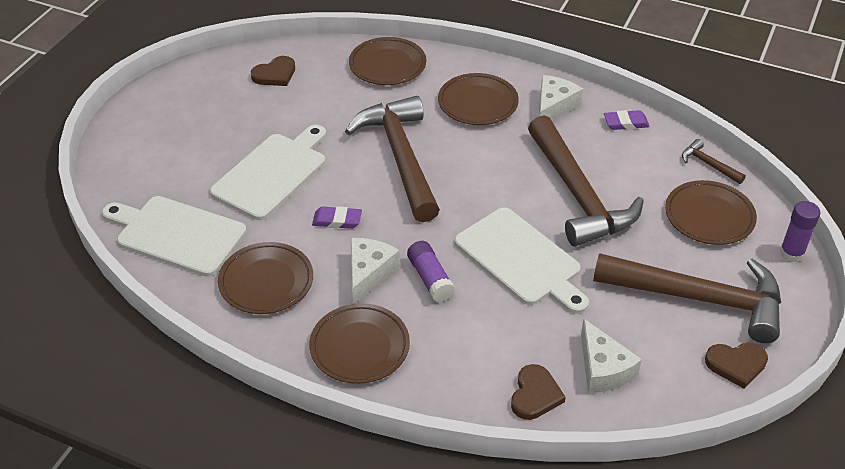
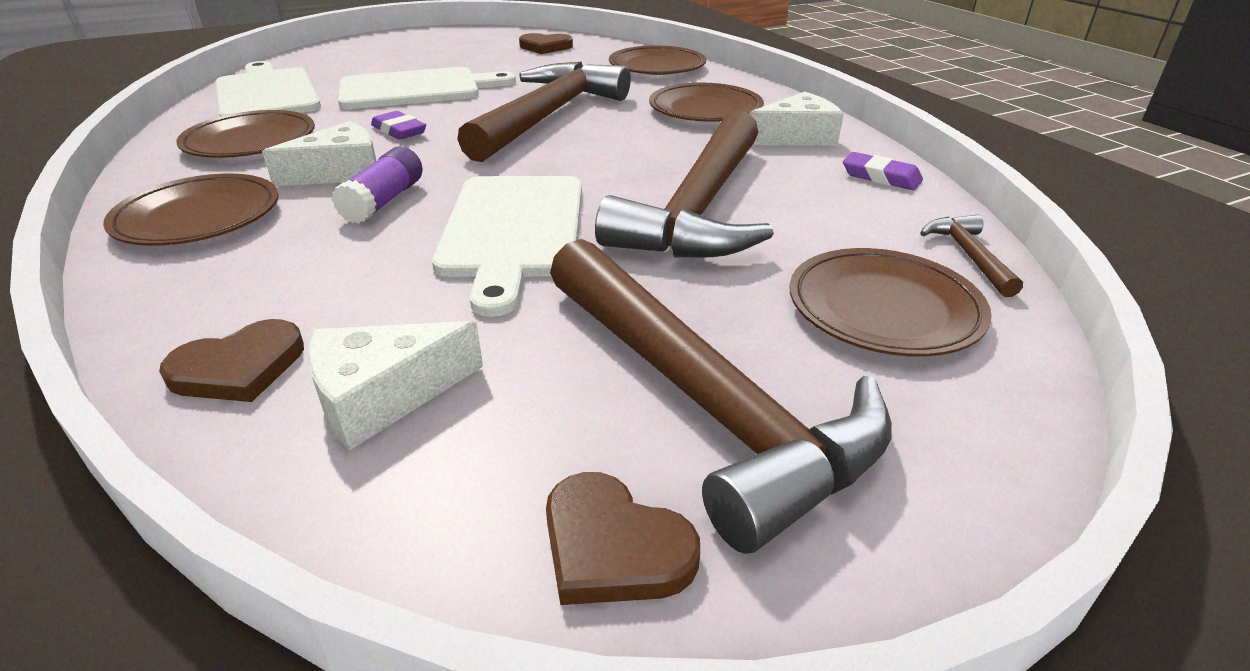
camera: 40 degrees right, 10 degrees down
(603, 368) = (383, 396): white cheese -> white cheese turned 45 degrees clockwise
(791, 253) = (1007, 434): purple glue stick -> none

